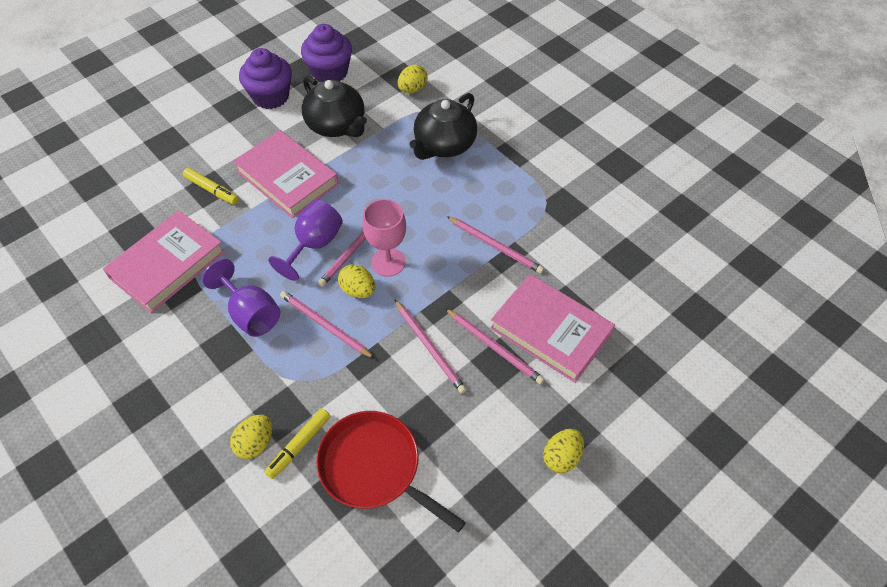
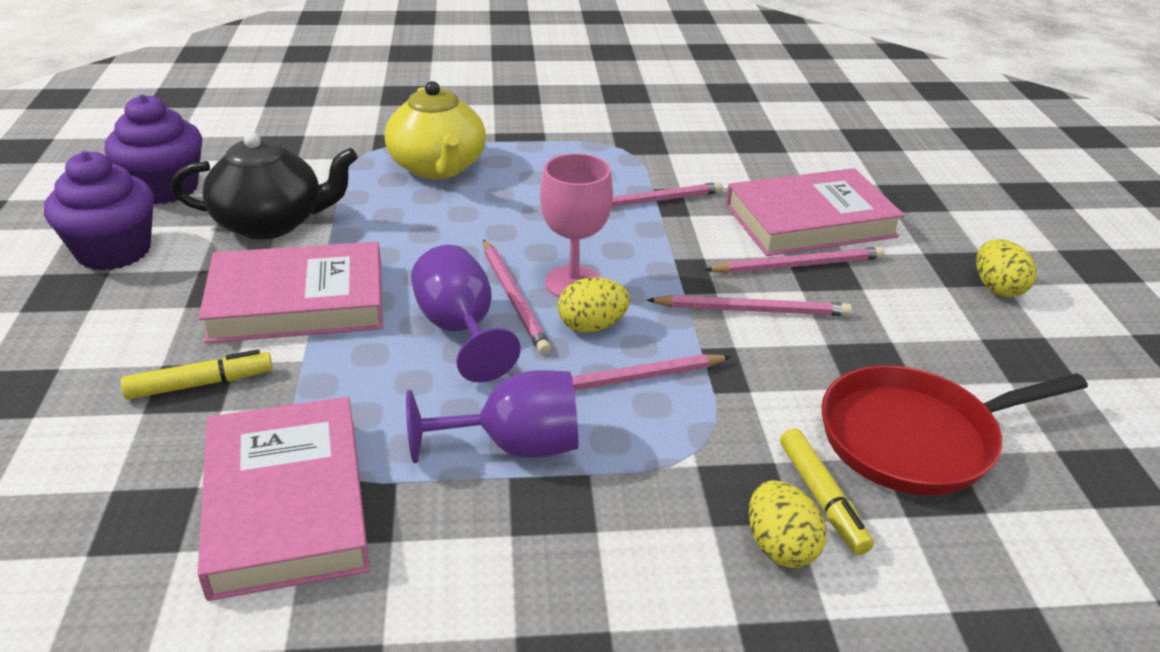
camera: 55 degrees left, 20 degrees down
(412, 89) = (310, 149): yellow egg -> none
(444, 145) = (438, 167): black teapot -> yellow teapot

